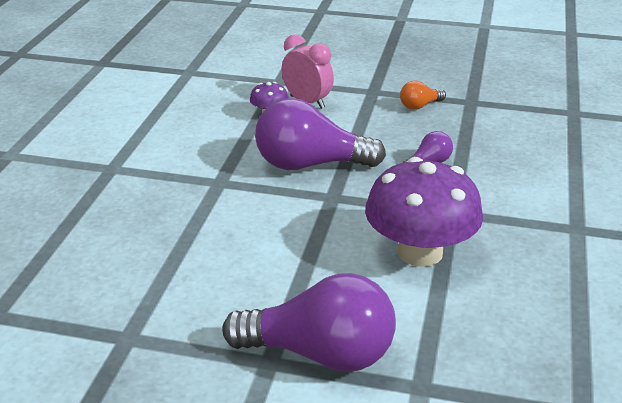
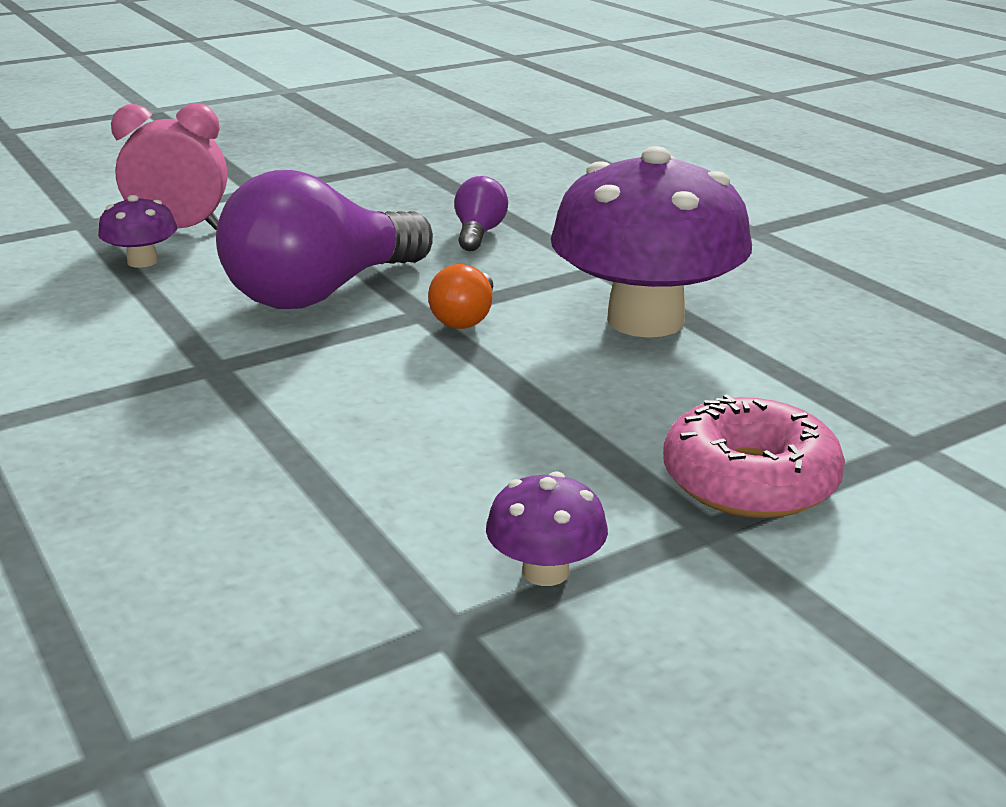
camera: 45 degrees left, 5 degrees down
(187, 338) = (545, 571): none -> purple mushroom
(320, 354) = (749, 480): purple light bulb -> pink donut
(419, 106) = (354, 184): orange light bulb -> orange light bulb (465, 318)

